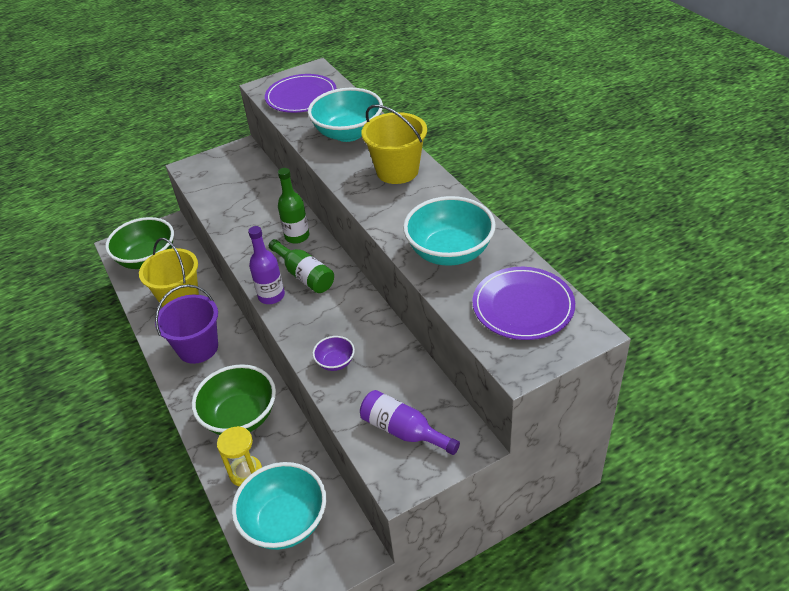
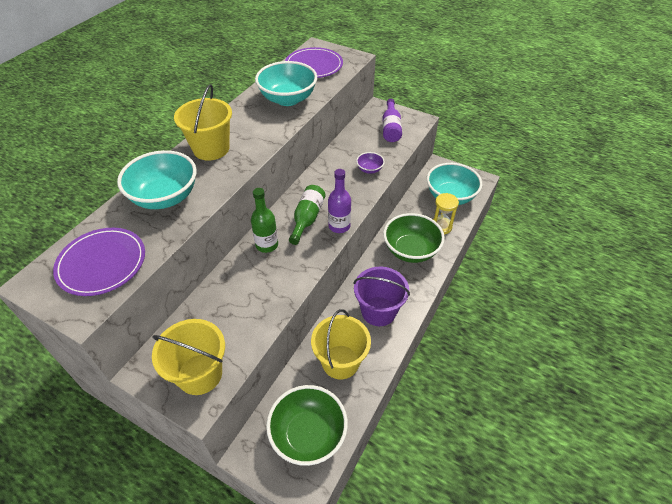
camera: 125 degrees left, 5 degrees up
(210, 172) = (200, 374): none -> yellow bucket

